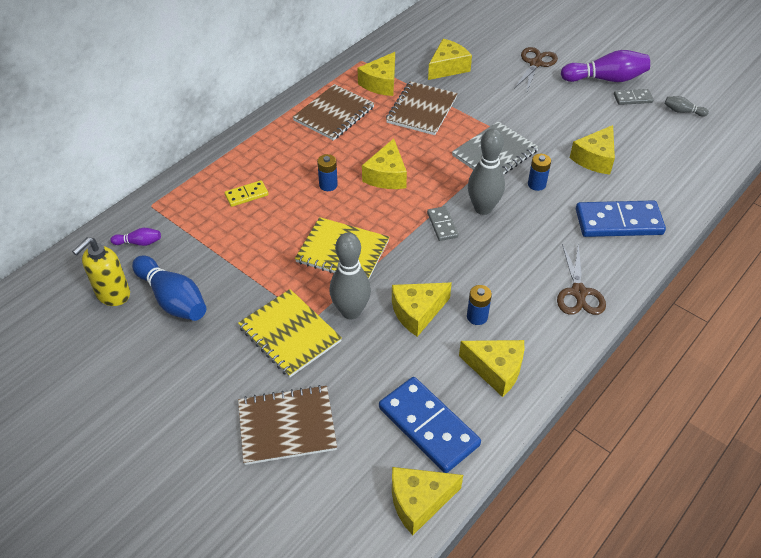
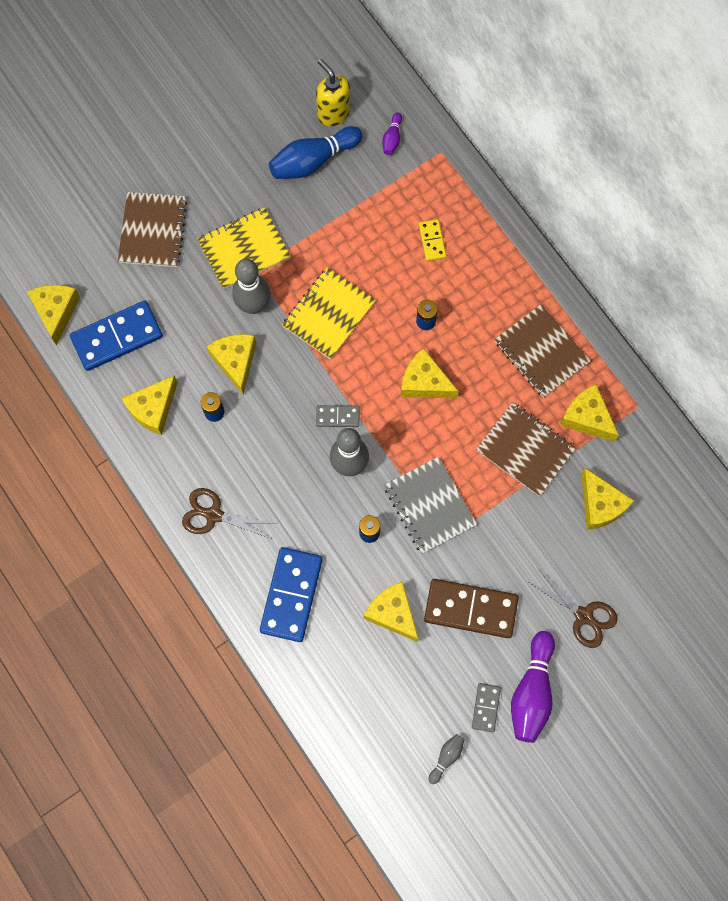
camera: 105 degrees right, 25 degrees up
(565, 118) = (470, 609): none -> brown domino

